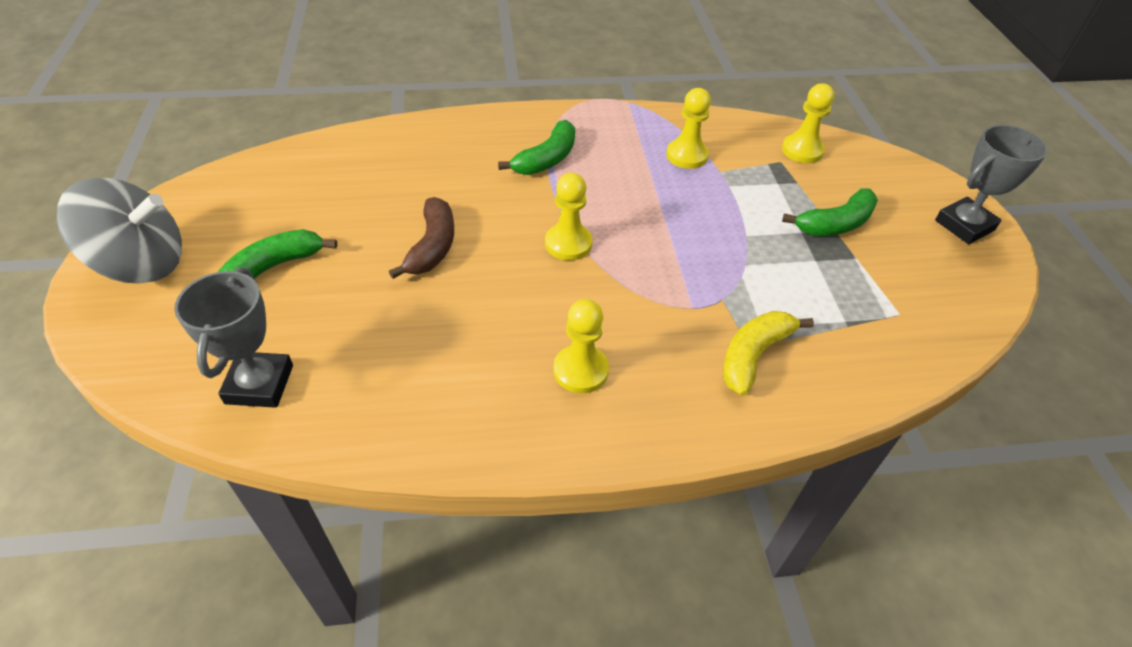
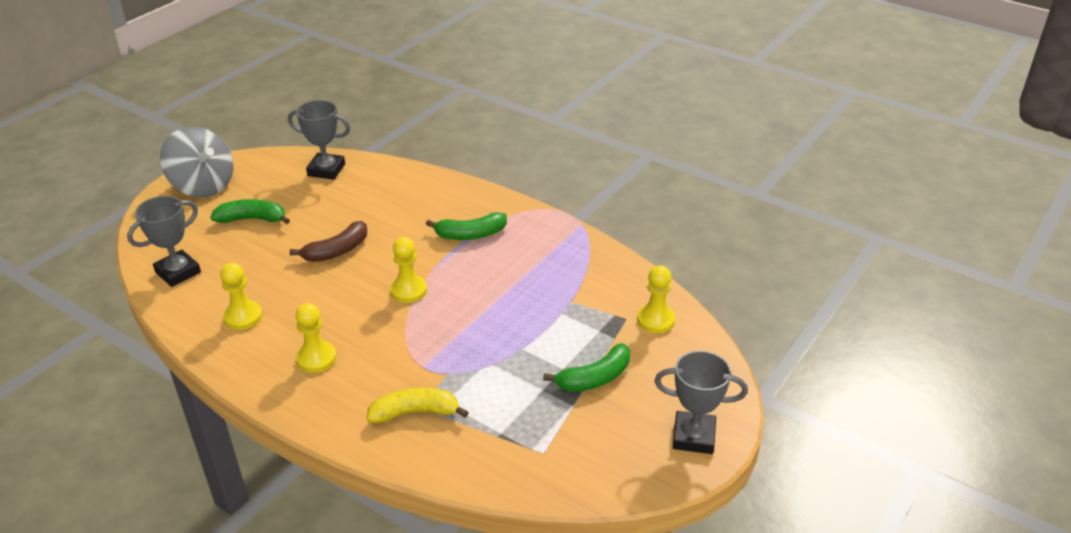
camera: 45 degrees right, 10 degrees down
(291, 170) = (326, 170): none -> grey trophy
(686, 155) = (564, 279): yellow pawn -> yellow pawn (243, 317)
(835, 224) = (595, 378): green banana -> green banana turned 45 degrees counterclockwise

